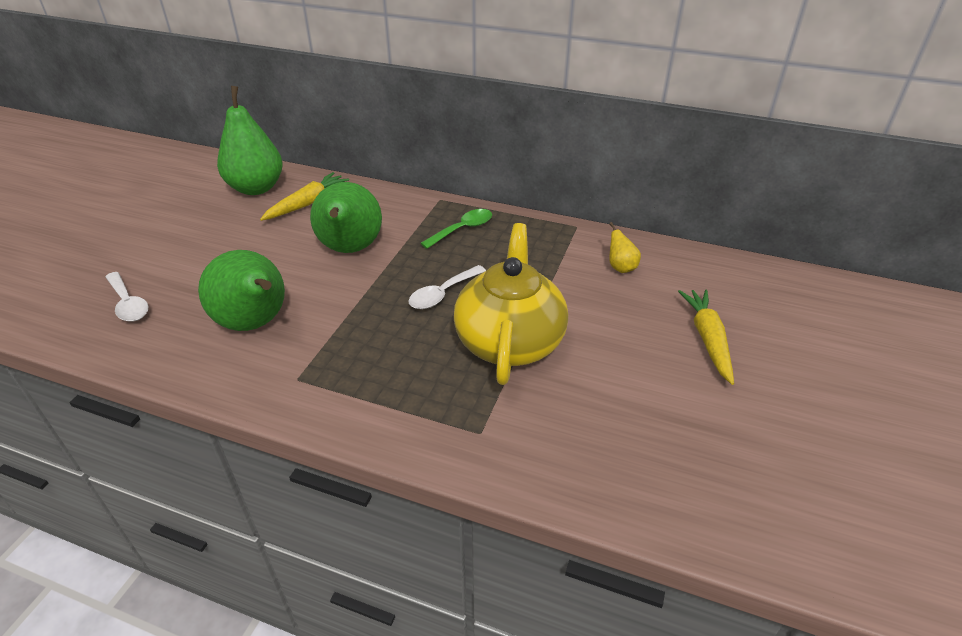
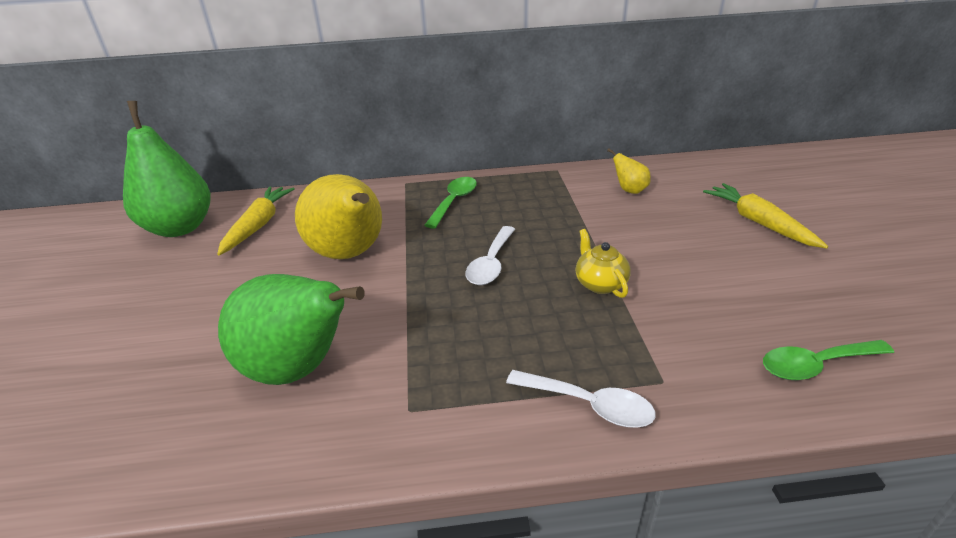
camera: 25 degrees left, 5 degrees down
(128, 304) = (90, 411): white spoon -> white spoon (589, 405)
(350, 249) = (350, 254): green pear -> yellow pear
(510, 341) = (600, 283): yellow teapot -> yellow teapot, size x0.43
(611, 472) = (815, 365): none -> green spoon

